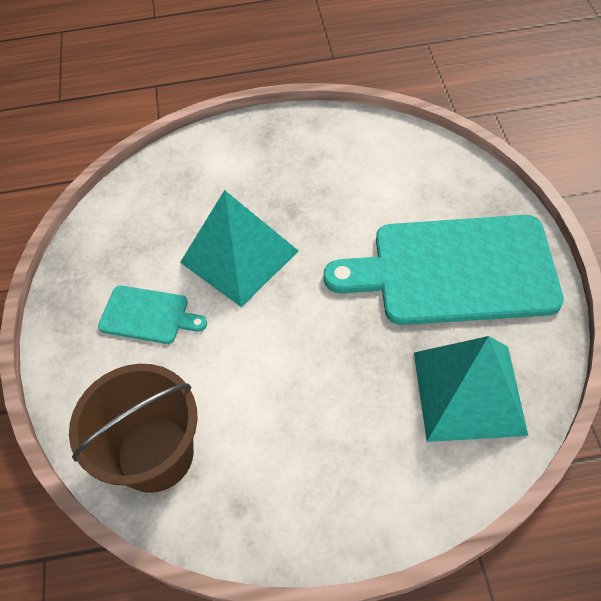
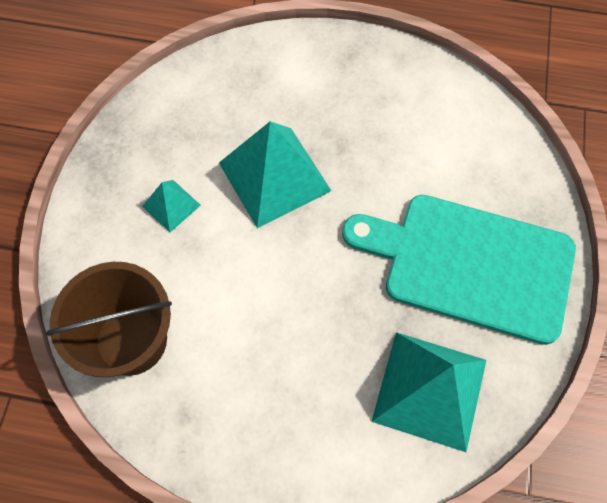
camera: 15 degrees right, 10 degrees up
(148, 315) = (171, 205): turquoise cutting board -> turquoise pyramid

